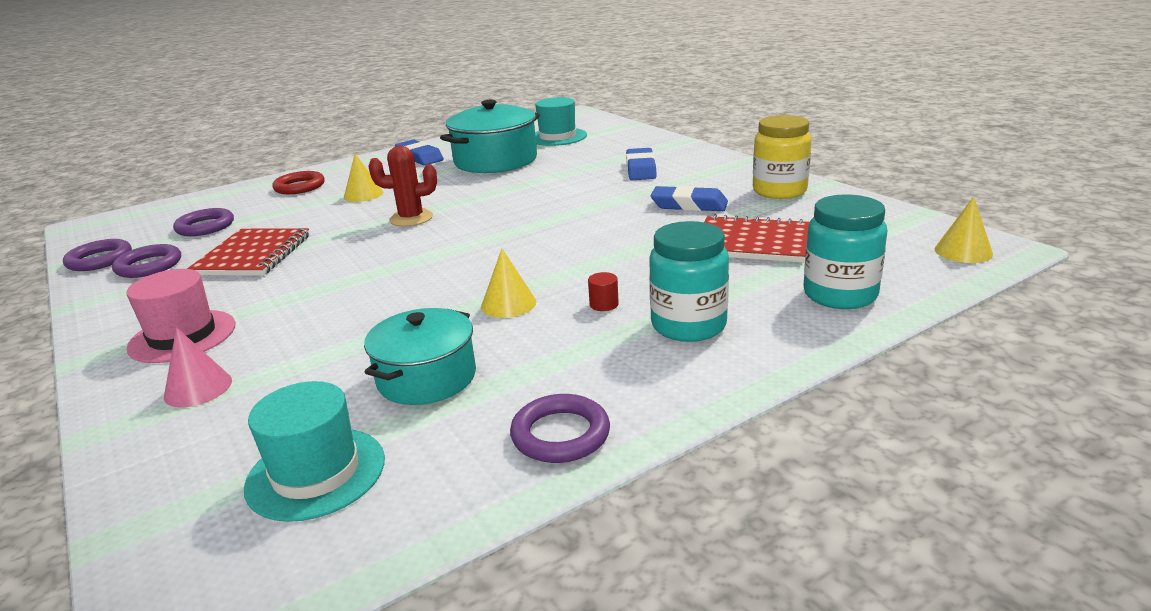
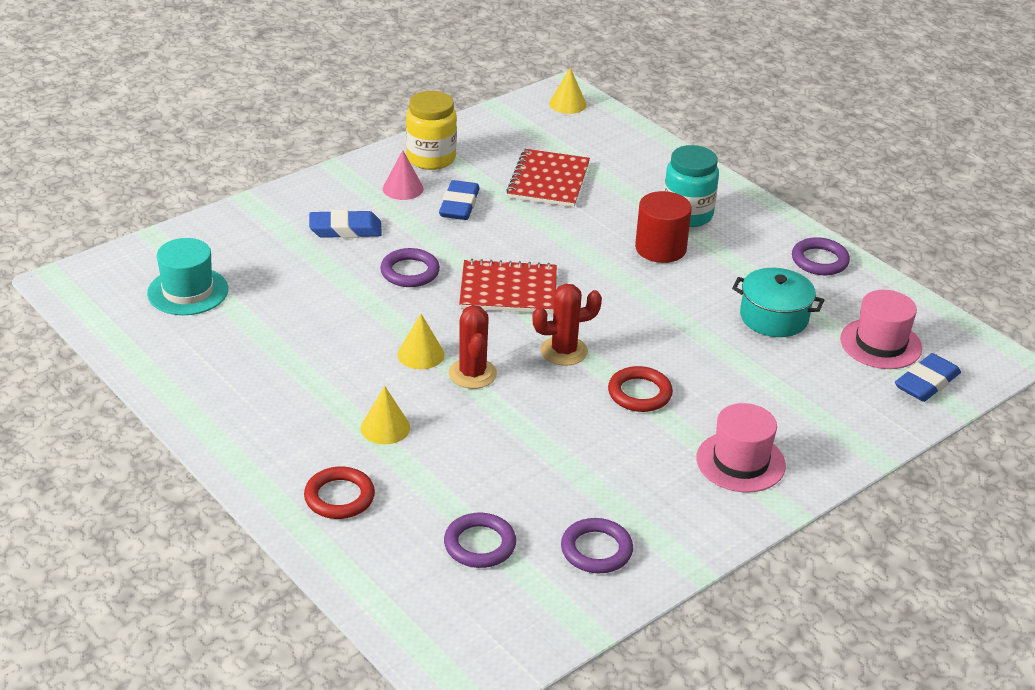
camera: 100 degrees left, 10 degrees up
(99, 260) = (579, 606): purple ring -> purple ring (410, 272)
(198, 388) = (812, 424): pink cone -> pink cone (403, 188)
(253, 255) = (568, 471): red notebook -> red notebook (508, 290)
(316, 473) = (880, 344): turquoise hat -> pink hat
(334, 286) = (639, 393): none -> red ring
(419, 157) = (237, 404): blue eraser -> blue eraser (926, 383)
(423, 252) = (564, 351): none -> red cactus
(495, 161) = (277, 334): turquoise pot -> none
(508, 304) = (664, 292): yellow cone -> yellow cone (421, 354)
(604, 304) = (660, 248): red cylinder -> red cylinder, size x2.36
(840, 295) = (637, 156): turquoise jar -> none

